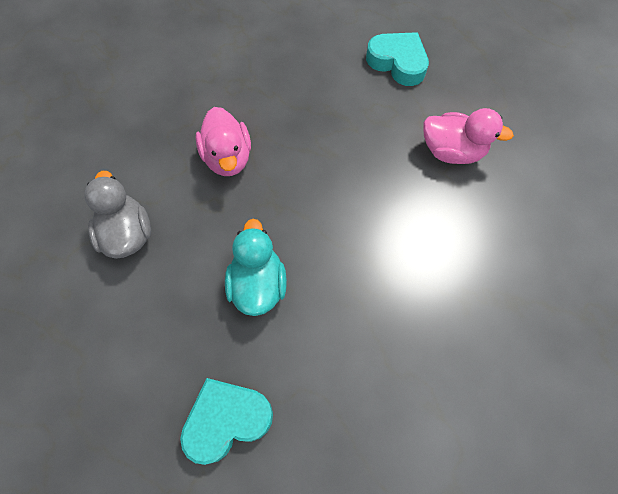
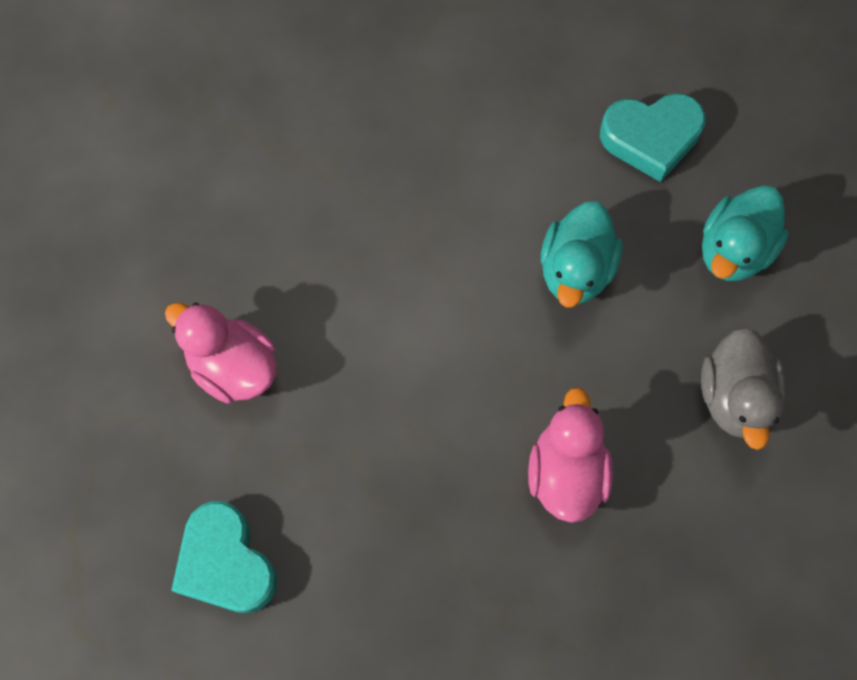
camera: 160 degrees left, 5 degrees up
(141, 341) = (734, 250): none -> turquoise duck

